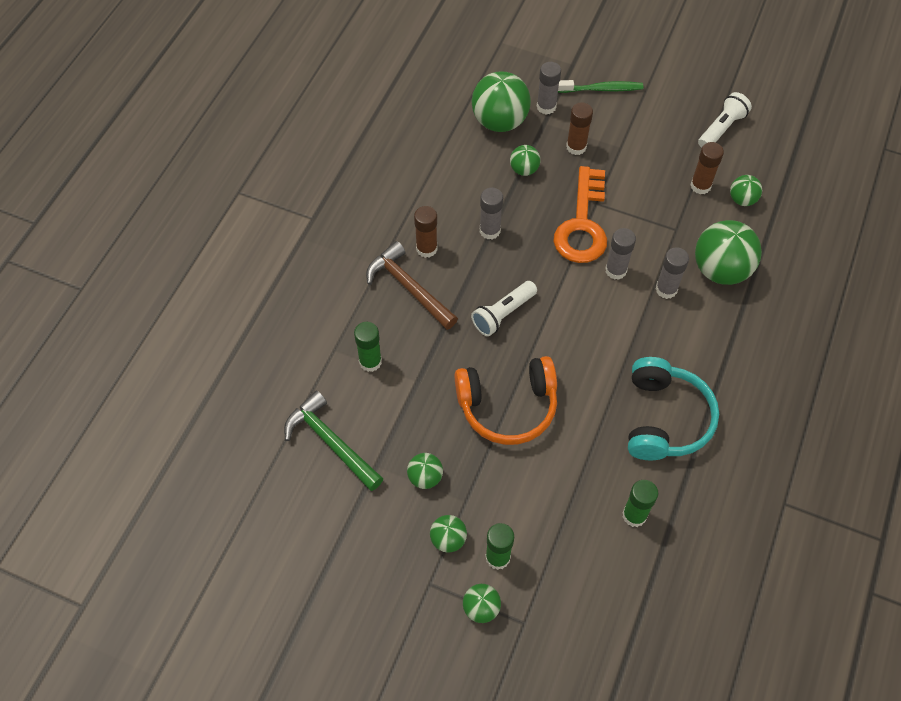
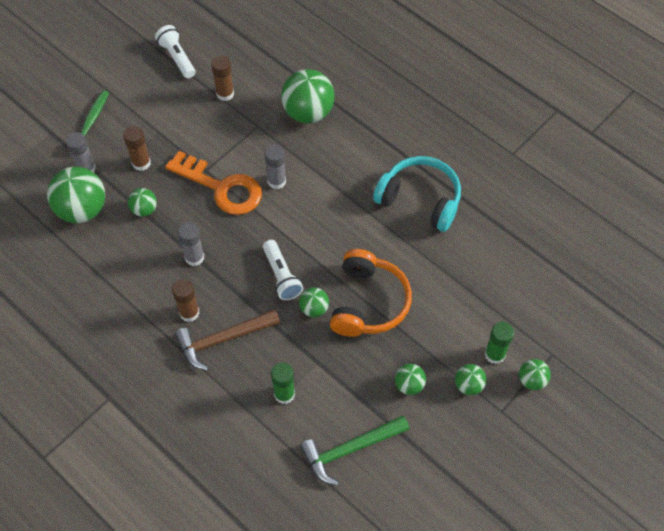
camera: 70 degrees left, 0 degrees up
(634, 515) = (491, 249): green glue stick -> none
(666, 289) = (309, 154): grey glue stick -> none
(742, 200) = (251, 73): green ball -> green ball (314, 309)

